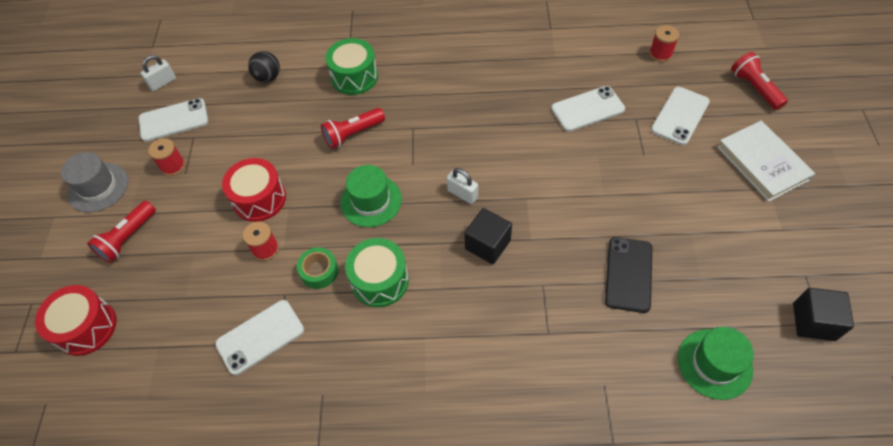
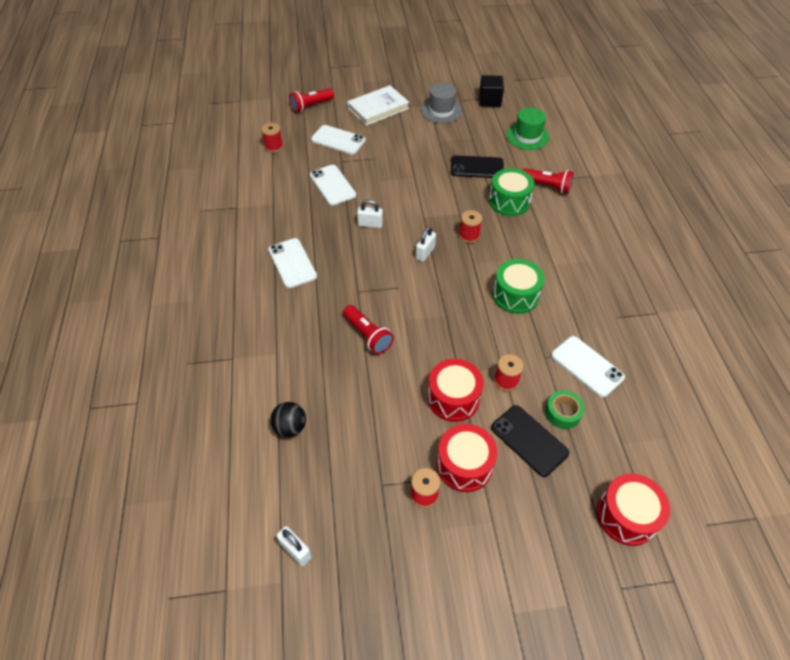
camera: 100 degrees left, 5 degrees down
(98, 187) = (464, 572): grey hat -> grey hat (441, 111)
(128, 238) = (522, 511): red flashlight -> red flashlight (547, 186)
(174, 120) = (357, 515): white phone -> white phone (292, 263)
(188, 199) = (464, 465): none -> red drum
(192, 257) = (529, 440): none -> black phone
(319, 271) = (517, 336): green tape -> green tape (562, 413)
(354, 77) = (292, 345): green drum -> green drum (509, 201)
(371, 201) = (441, 311): green hat -> none
(487, 244) = (469, 235): black cube -> red spool
(516, 143) = (370, 224): none -> white padlock

